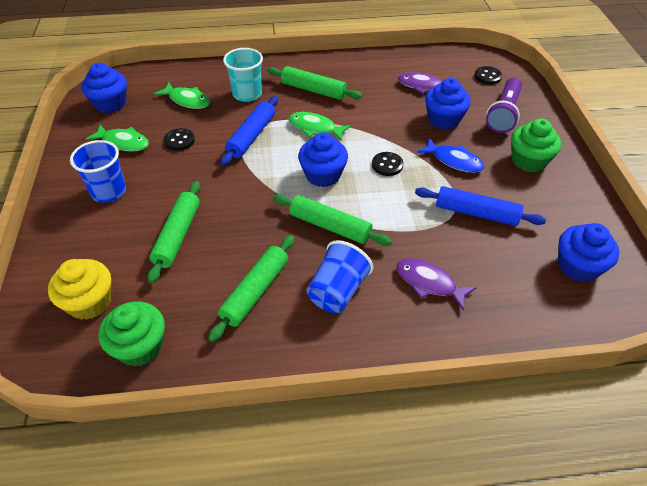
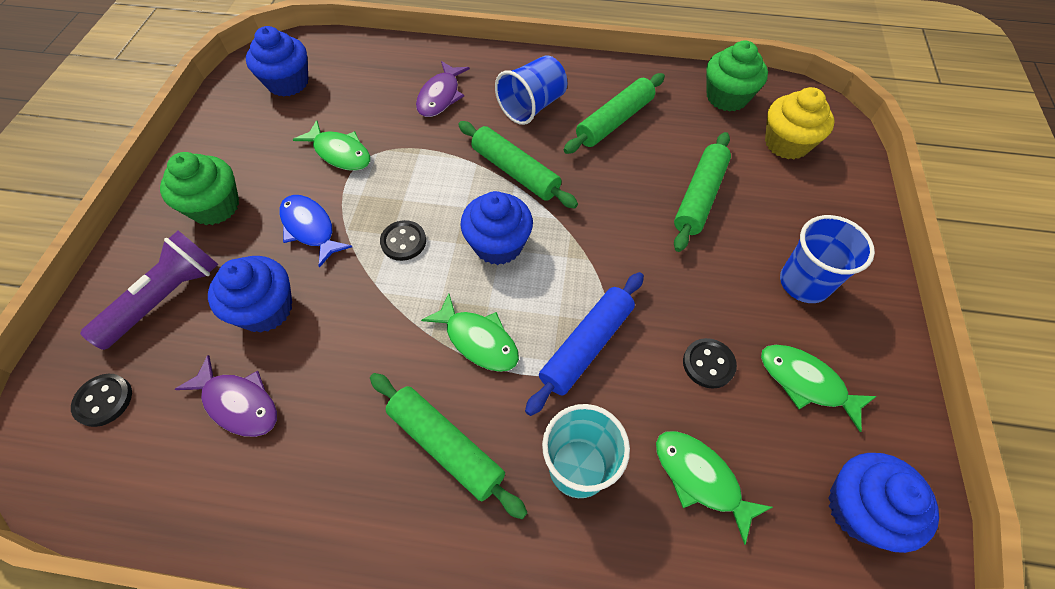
camera: 165 degrees left, 10 degrees up
(429, 283) = (440, 96): purple fish -> purple fish turned 60 degrees clockwise
(476, 213) = (340, 153): blue rolling pin -> green fish

